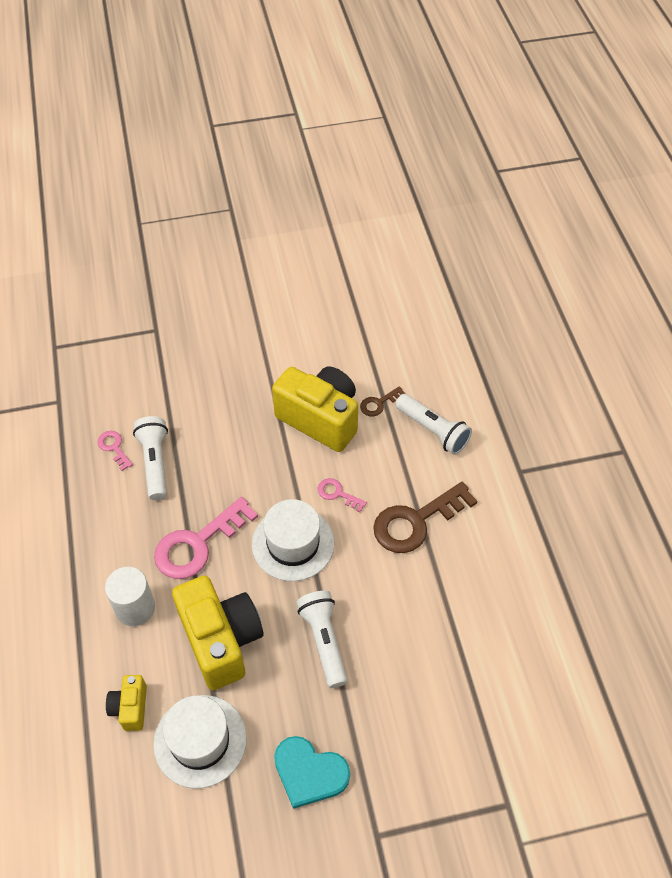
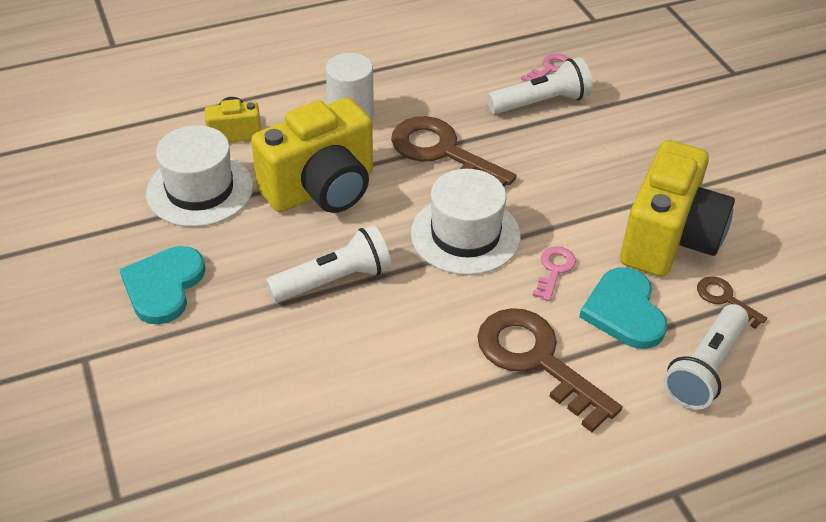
camera: 80 degrees right, 10 degrees down
(197, 544) = (442, 152): pink key -> brown key
(381, 461) = (624, 311): none -> turquoise heart

